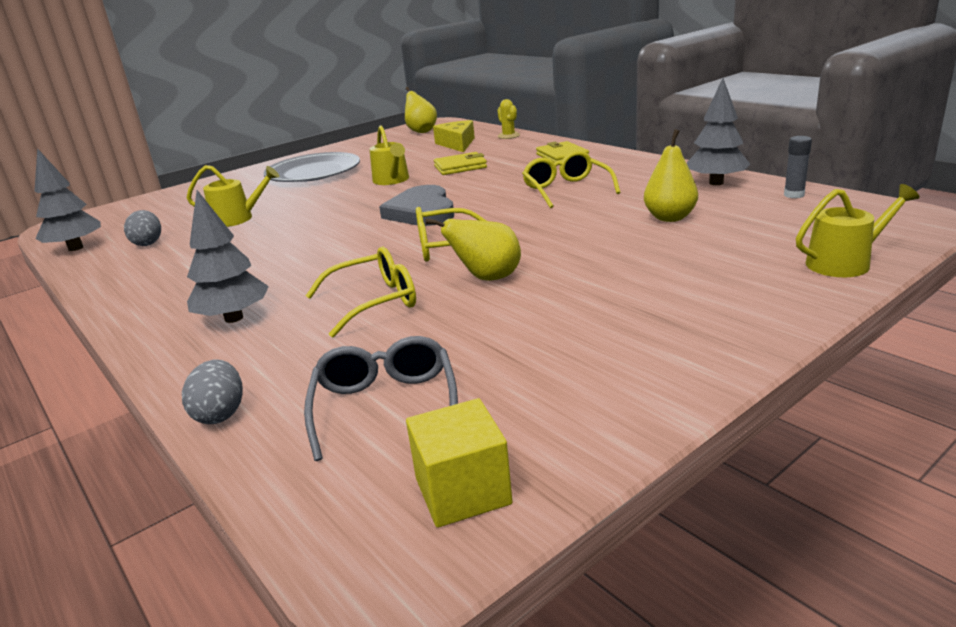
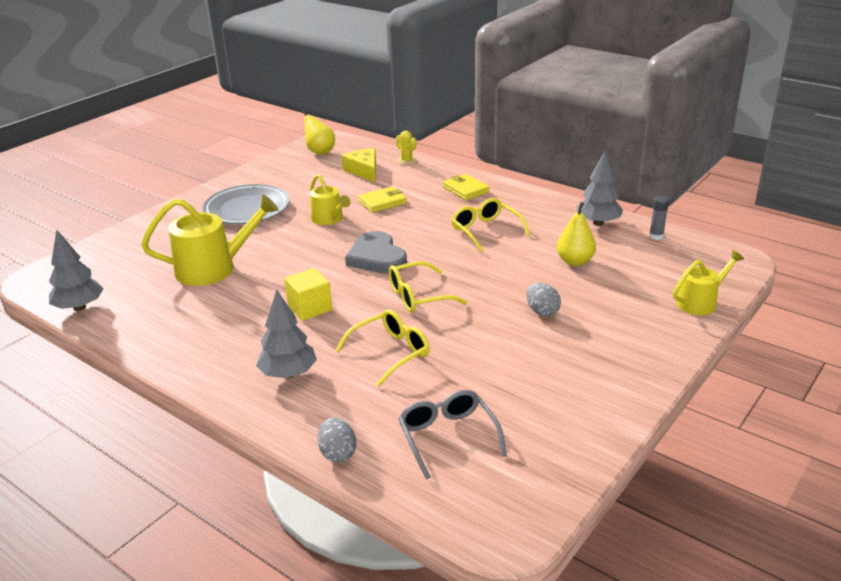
camera: 15 degrees left, 5 degrees up
(148, 243) = (148, 299): grey egg -> grey egg (542, 311)
(237, 219) = (213, 268): yellow watering can -> yellow watering can, size x1.66
(463, 491) = (525, 488): yellow cube -> yellow cube (310, 308)
(487, 278) = (464, 326): yellow pear -> none

